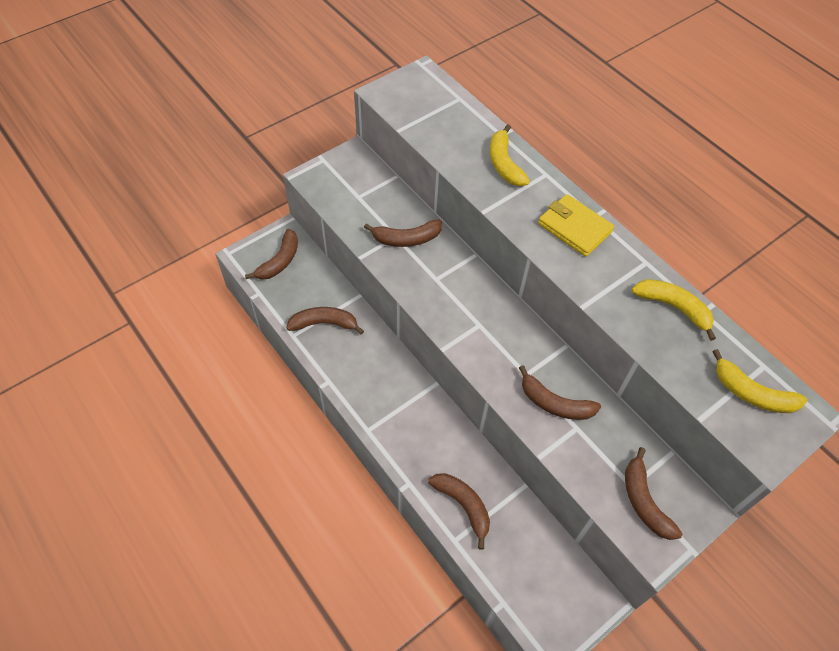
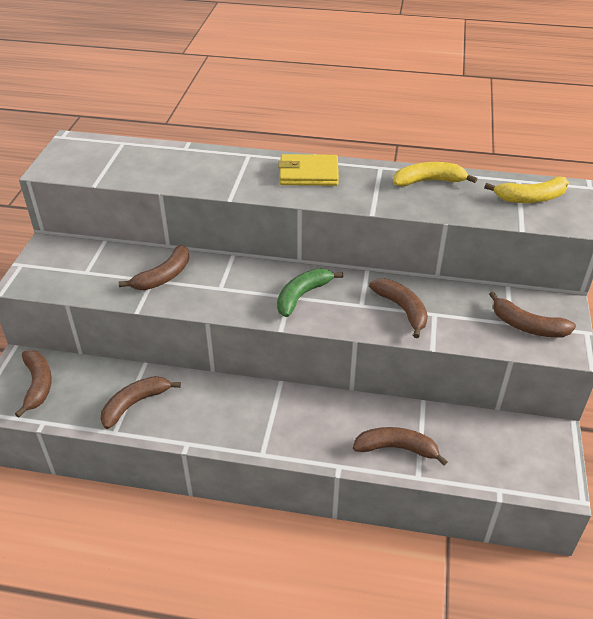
camera: 40 degrees left, 15 degrees down
(489, 331) = (302, 296): none -> green banana
(504, 164) = (209, 164): yellow banana -> none
(554, 403) = (402, 309): brown banana -> brown banana turned 105 degrees counterclockwise

